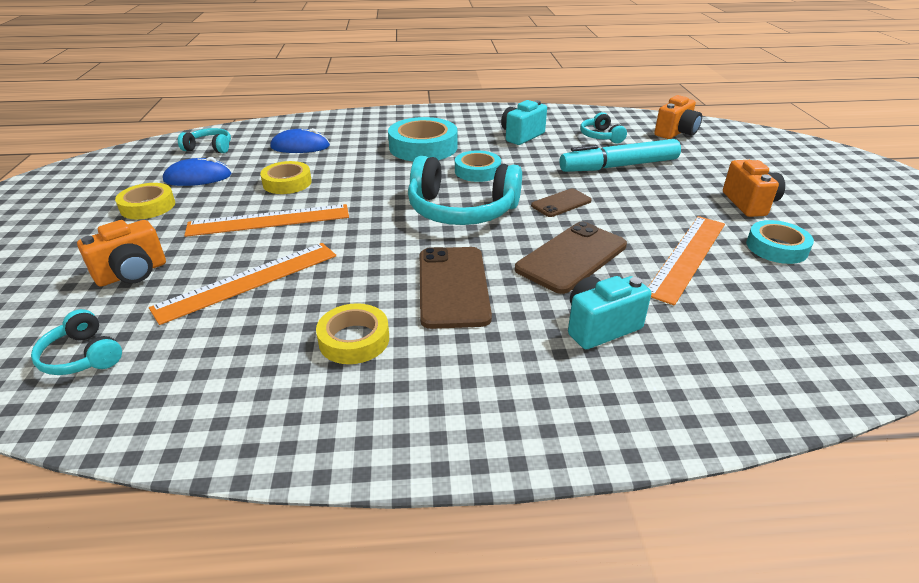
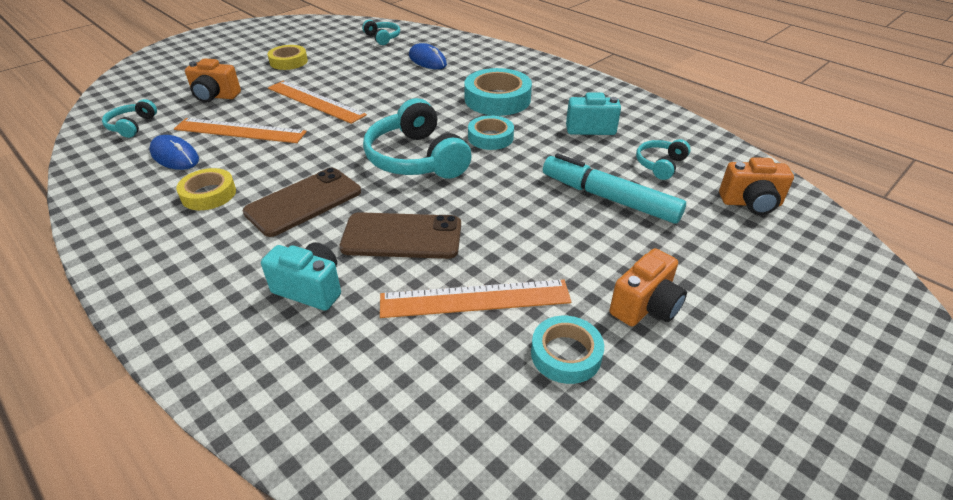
camera: 50 degrees right, 5 degrees up
(198, 178) = (340, 55): blue mouse -> blue mouse (175, 156)
(287, 183) = (370, 82): yellow tape -> none
(561, 203) = (488, 196): brown phone -> none

